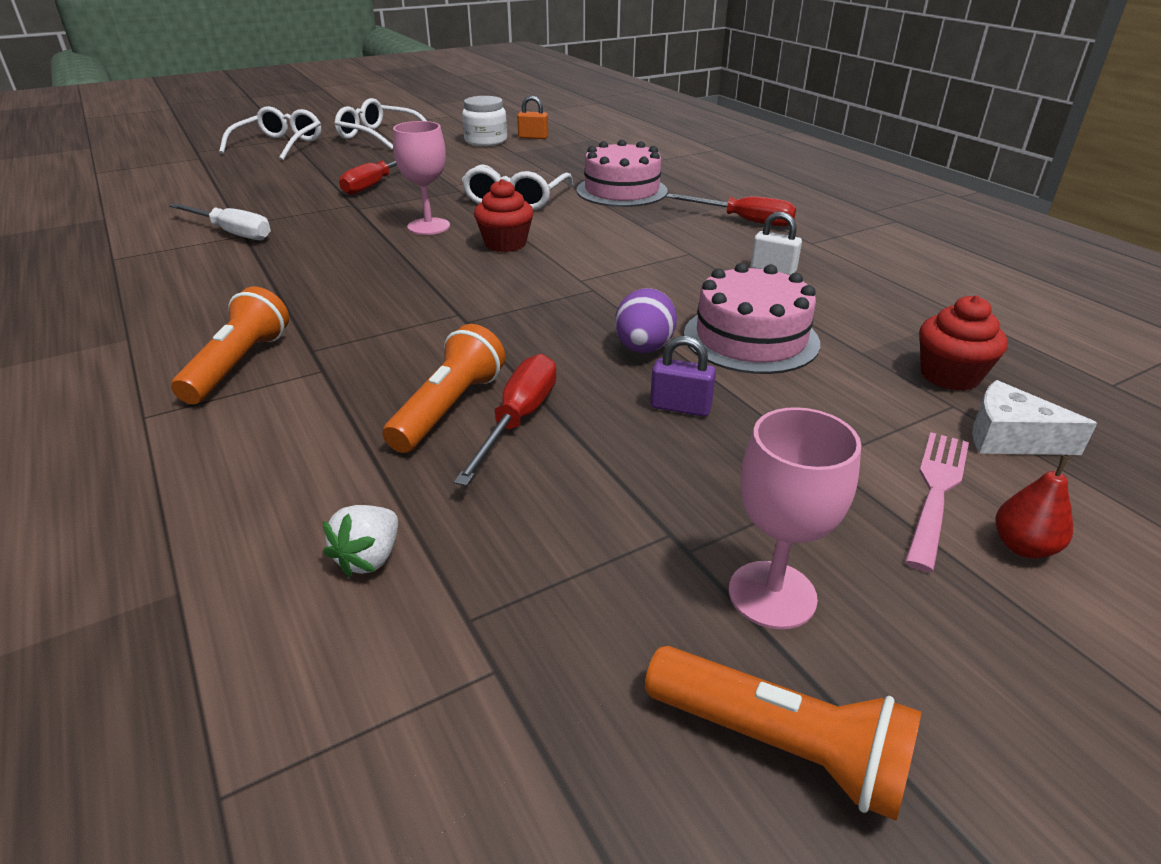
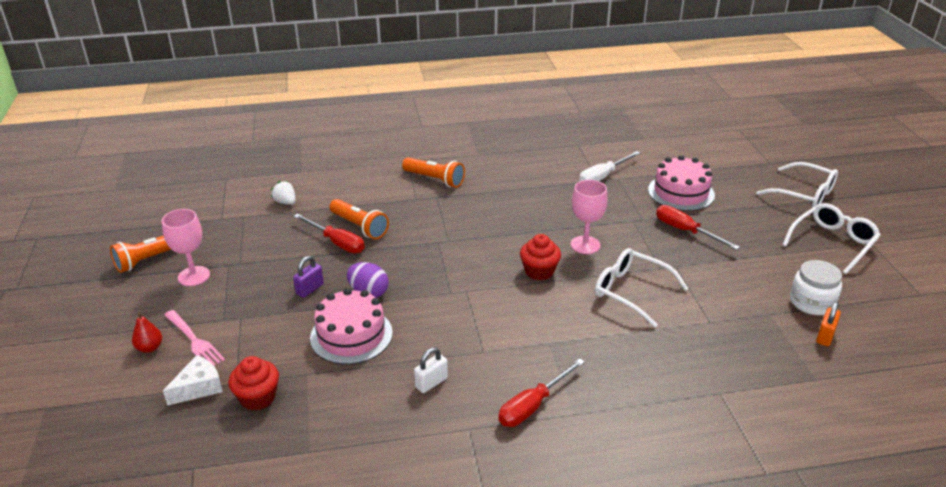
camera: 110 degrees right, 0 degrees up
(621, 191) = (634, 354): pink cake -> pink cake (681, 192)

